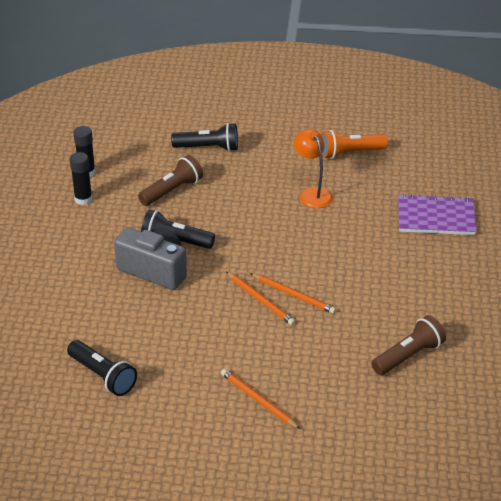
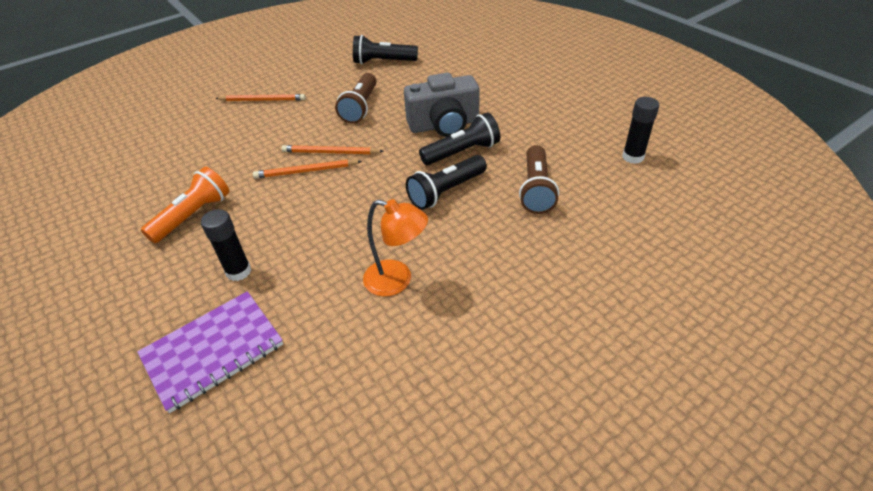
camera: 140 degrees right, 5 degrees up
(83, 199) = (589, 136): black glue stick -> black glue stick (238, 271)
(208, 148) = (583, 259): black flashlight -> black flashlight (446, 191)
(350, 153) = (416, 382): orange flashlight -> orange flashlight (193, 215)
(408, 356) = (159, 183): brown flashlight -> brown flashlight (360, 107)

